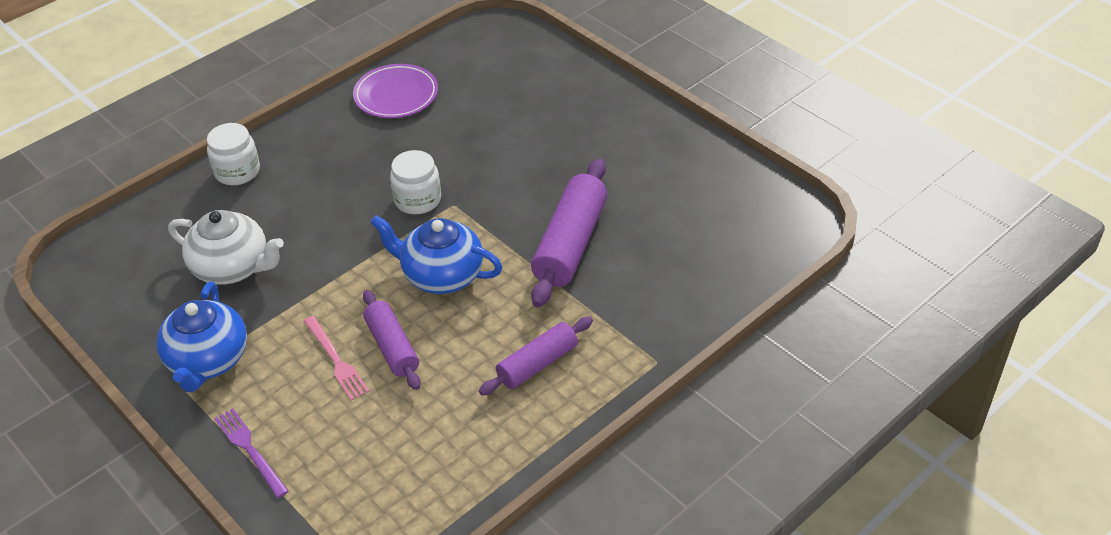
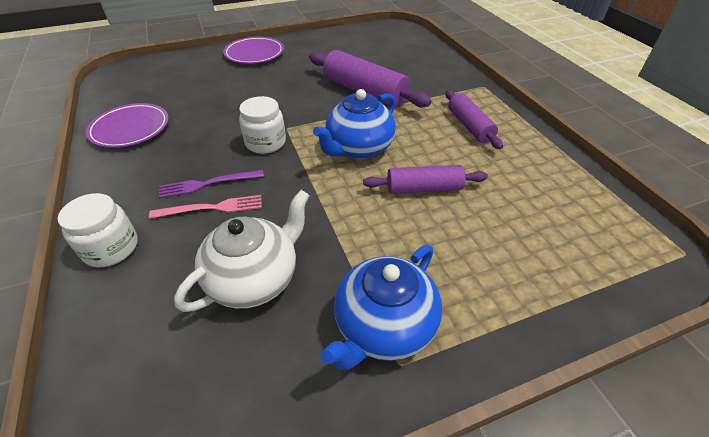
camera: 70 degrees left, 0 degrees up
(208, 361) = (383, 326): blue teapot -> blue teapot turned 105 degrees clockwise
(250, 450) = (523, 310): purple fork -> purple fork (208, 184)
(336, 360) = (424, 224): pink fork -> pink fork (212, 208)
(610, 109) = (254, 54): none -> purple plate

